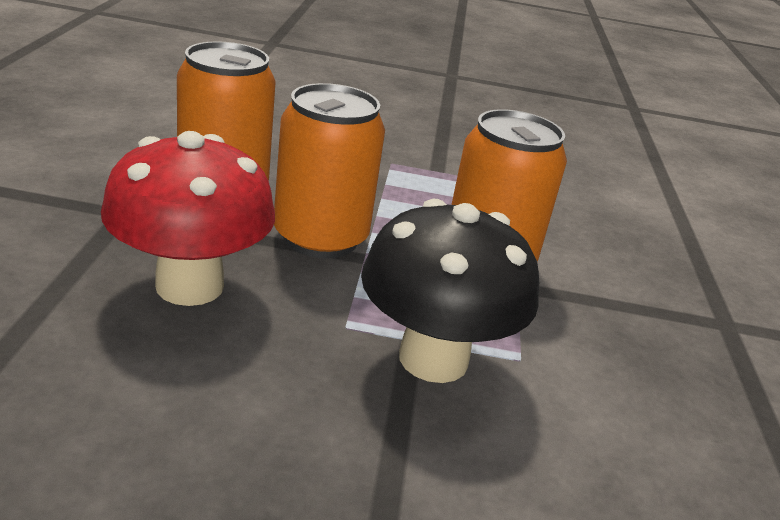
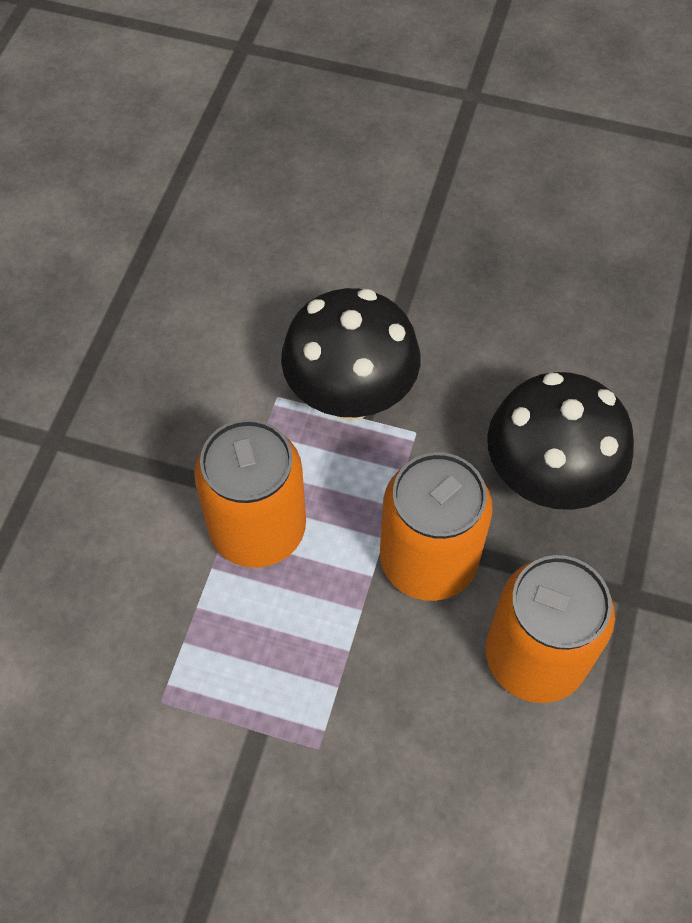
camera: 165 degrees left, 30 degrees up
(189, 286) = (547, 479): red mushroom -> black mushroom

